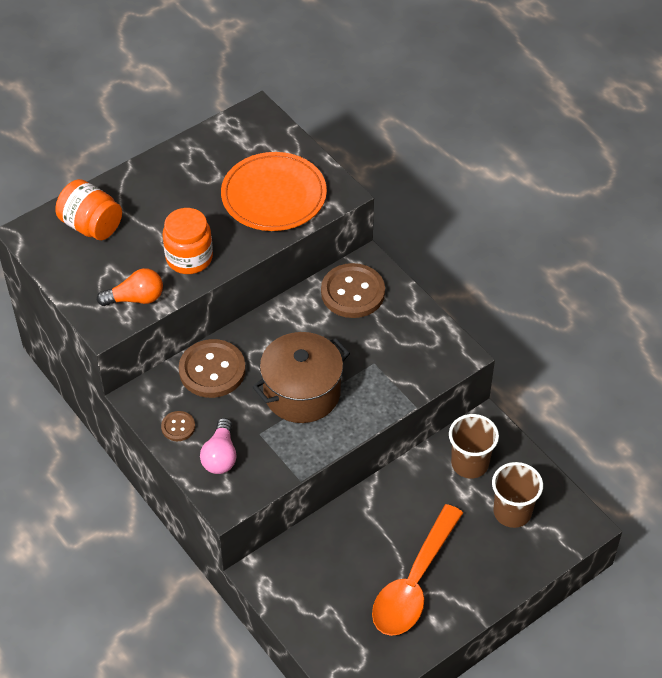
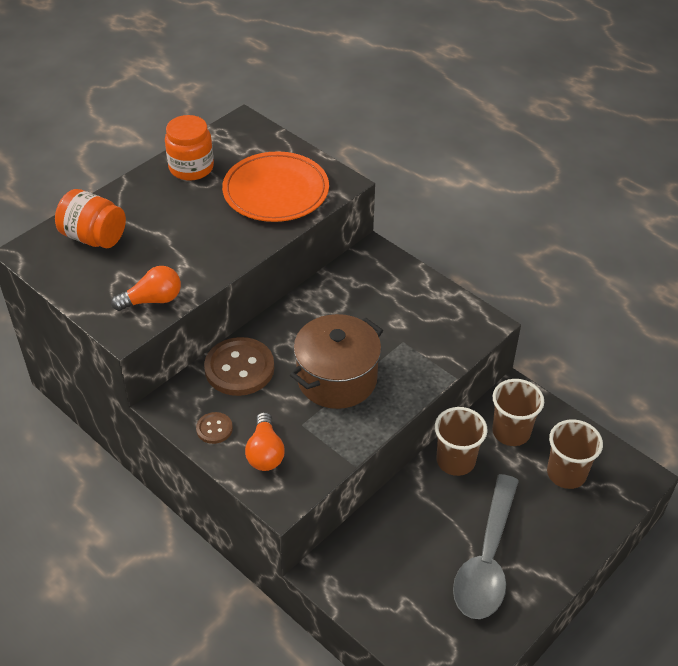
camera: 10 degrees left, 5 degrees down
(189, 258) = (201, 256): orange jar -> orange jar (191, 168)
(220, 456) = (265, 452): pink light bulb -> orange light bulb
(353, 292) = (365, 279): brown button -> none
(408, 485) = (455, 461): none -> brown cup
(414, 583) = (487, 560): orange spoon -> grey spoon

